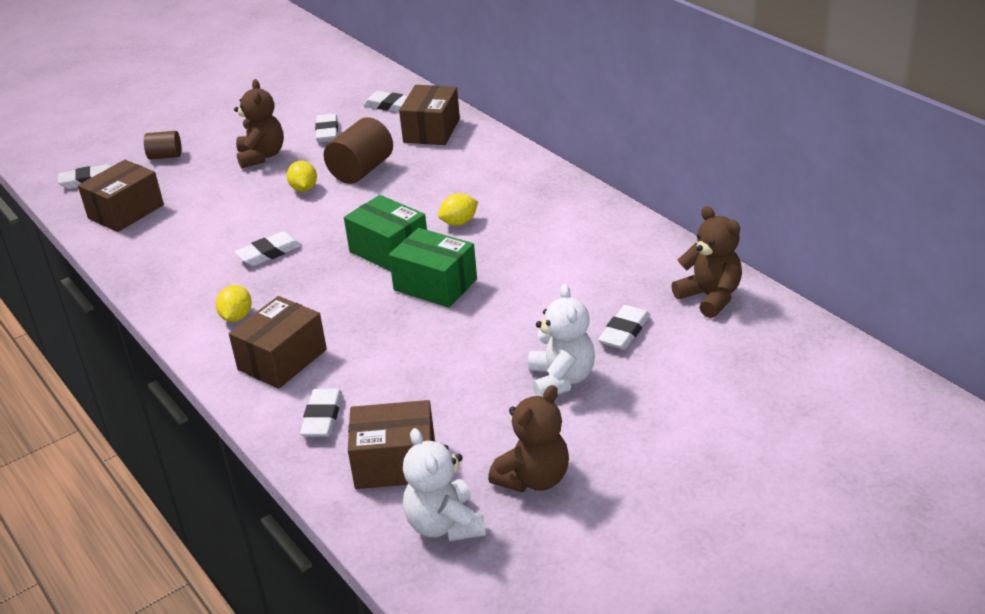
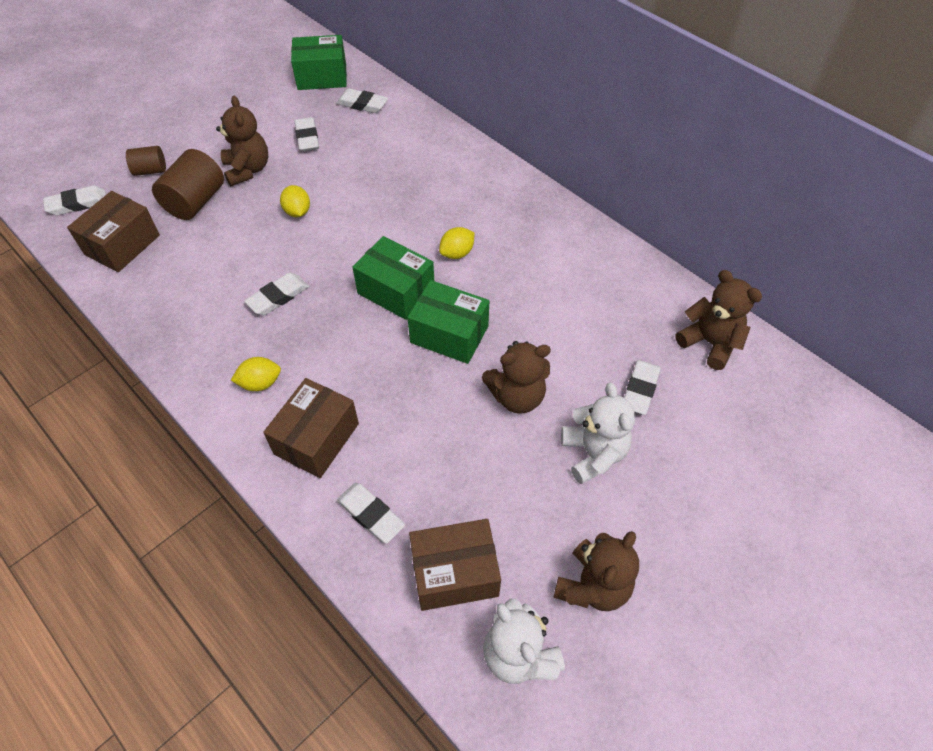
camera: 10 degrees left, 20 degrees up
(236, 317) = (260, 383): yellow lemon -> yellow lemon turned 75 degrees clockwise
(322, 417) = (371, 514): white eraser -> white eraser turned 45 degrees counterclockwise
(353, 84) = (322, 76): none -> green box
(361, 170) = (350, 187): brown cylinder -> brown cylinder (195, 201)
(432, 130) = (408, 136): brown box -> none
(493, 333) = (517, 396): none -> brown teddy bear

